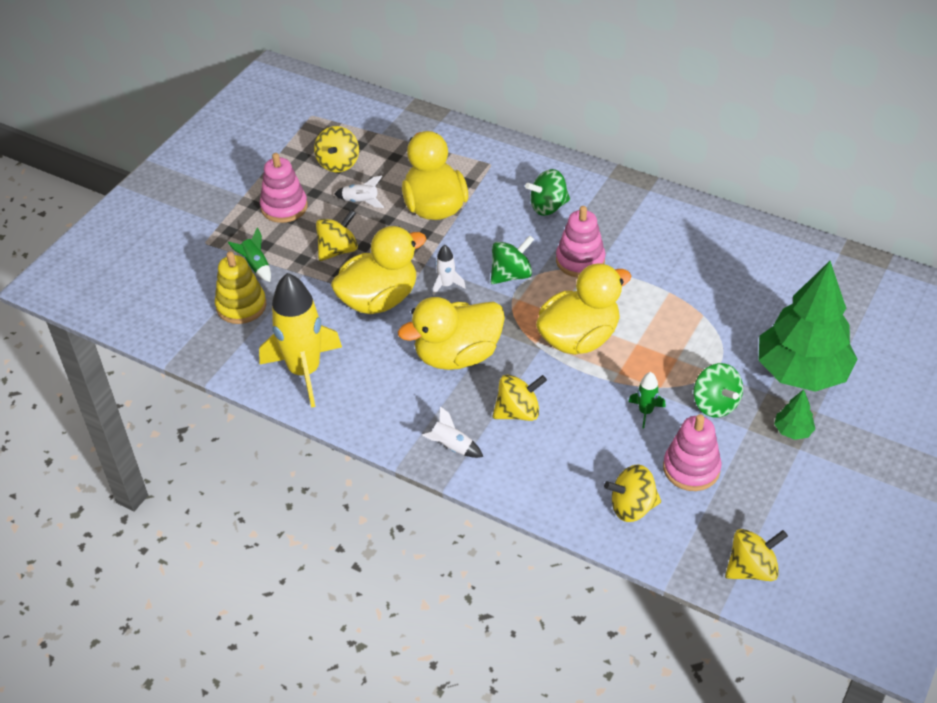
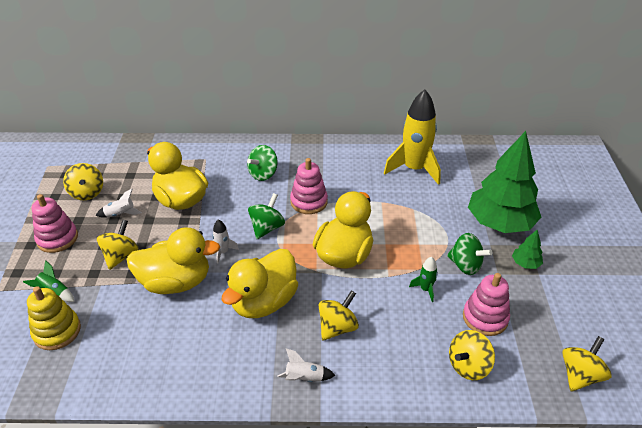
camera: 30 degrees left, 5 degrees down
(304, 371) = (143, 366): yellow rocket -> yellow rocket (414, 169)
(379, 300) = (176, 282): yellow duck -> yellow duck turned 60 degrees clockwise

